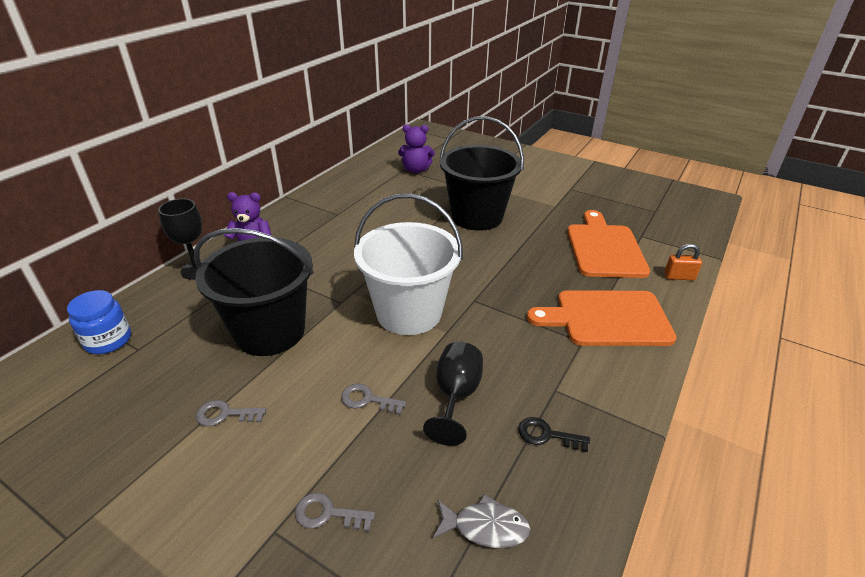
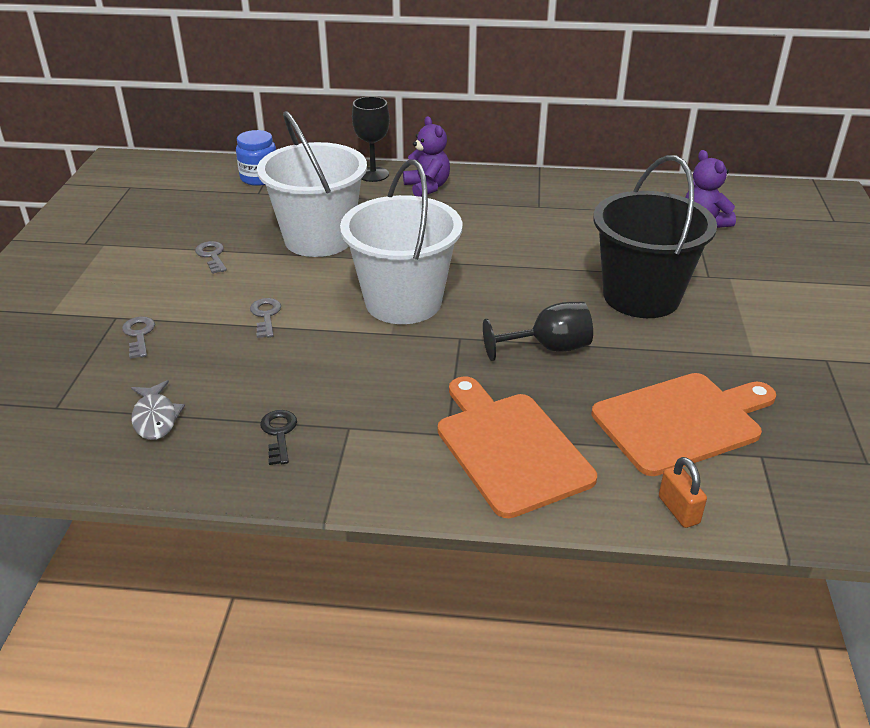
camera: 65 degrees right, 0 degrees up
(270, 331) = (318, 239): black bucket -> white bucket
(455, 396) = (299, 363): black goblet -> black goblet (548, 348)

